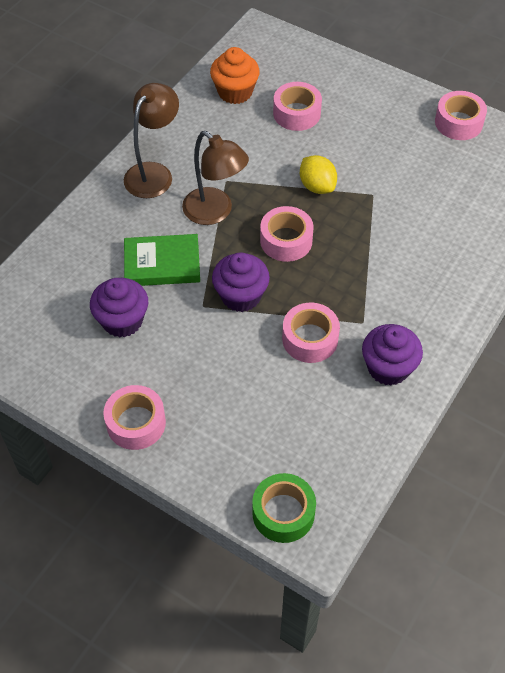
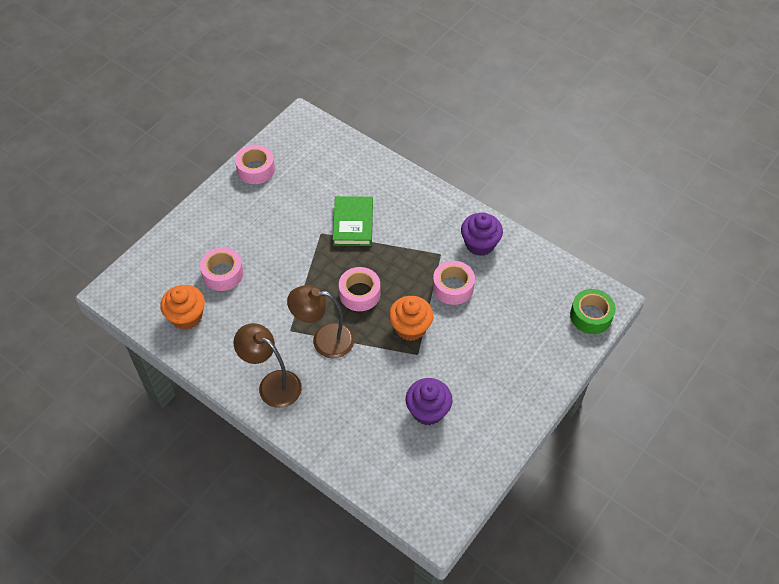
camera: 85 degrees left, 0 degrees up
(136, 423) = (521, 403): pink tape -> none
(162, 264) = (373, 380): green book -> green book (353, 223)
(215, 212) = (324, 340): brown lamp -> brown lamp turned 135 degrees counterclockwise
(241, 296) = (410, 328): purple cupcake -> orange cupcake
(317, 186) = (307, 268): yellow lemon -> none

